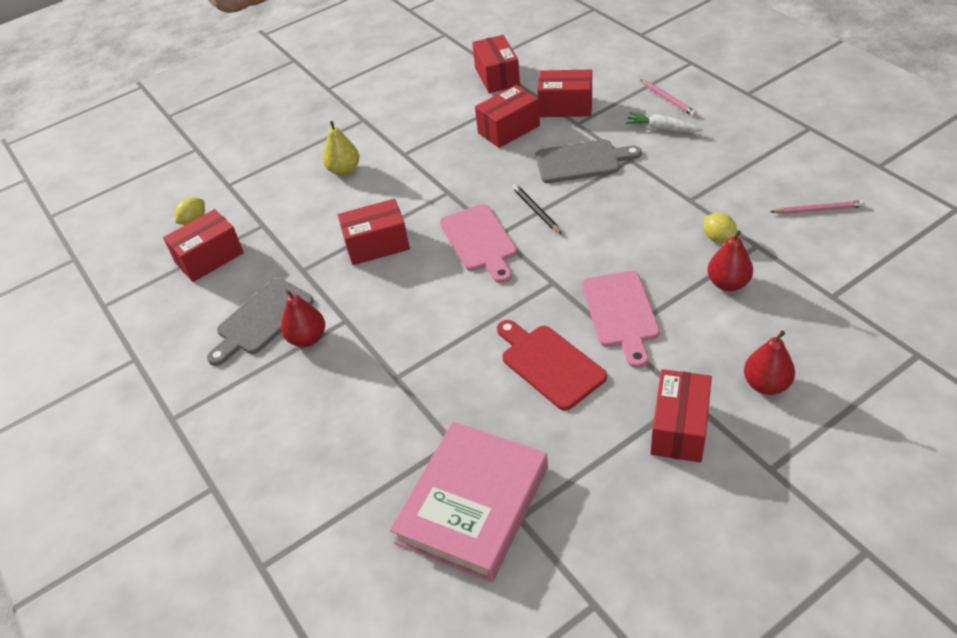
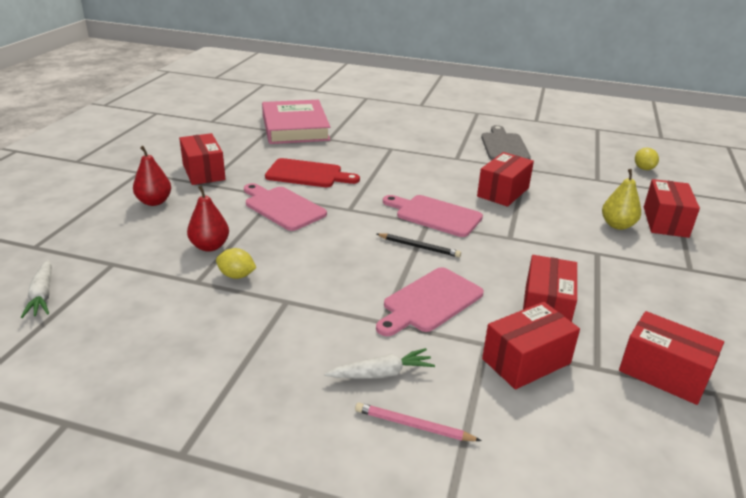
camera: 135 degrees right, 15 degrees down
(209, 258) = (591, 157): red box -> red box (665, 222)
(307, 338) = (465, 147): red pear -> none
(582, 161) = (430, 302): grey cutting board -> pink cutting board
(818, 210) = (141, 335): pink pencil -> none
(903, 279) = (42, 295): none -> white carrot

